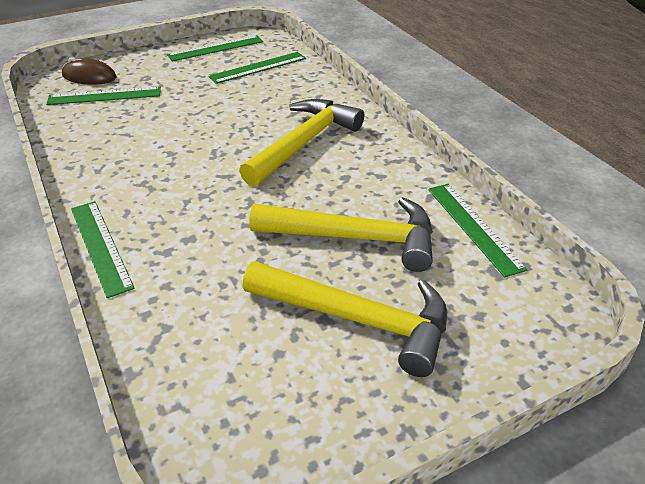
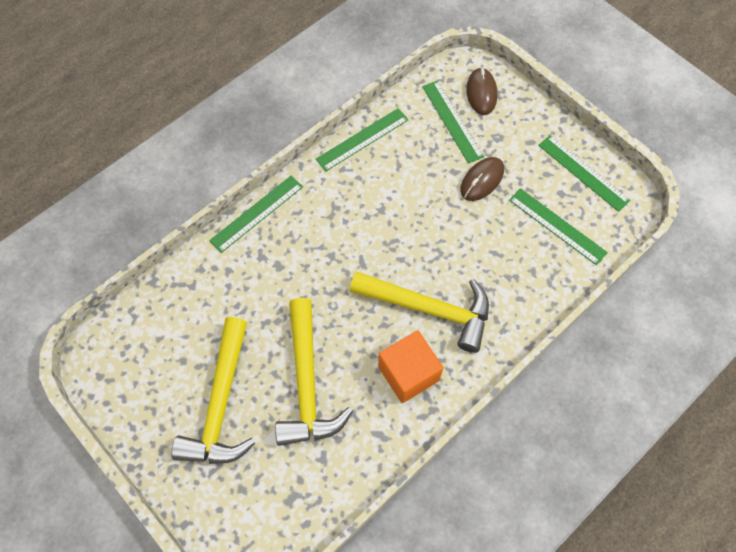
camera: 75 degrees right, 25 degrees up
(184, 92) = (482, 180): none -> brown mouse
(369, 167) = (408, 373): none -> orange cube
(473, 227) = (344, 476): green ruler -> green ruler (362, 139)

